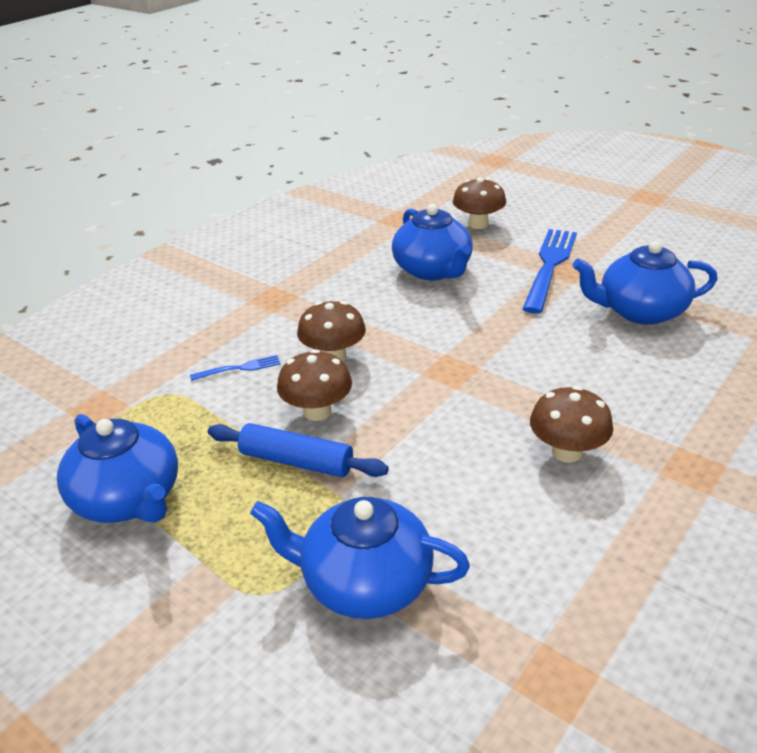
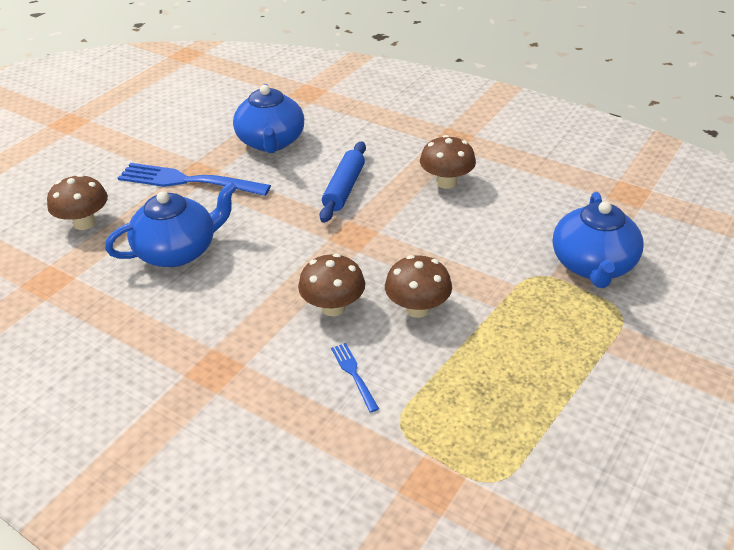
camera: 95 degrees left, 5 degrees up
(128, 499) = (556, 415): blue teapot -> none
(296, 461) = (484, 313): blue rolling pin -> blue rolling pin (344, 188)

